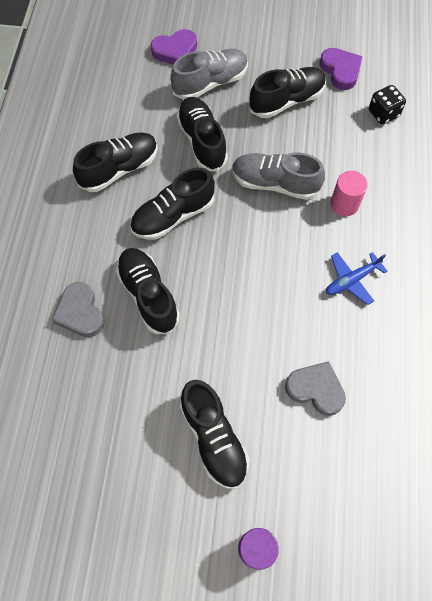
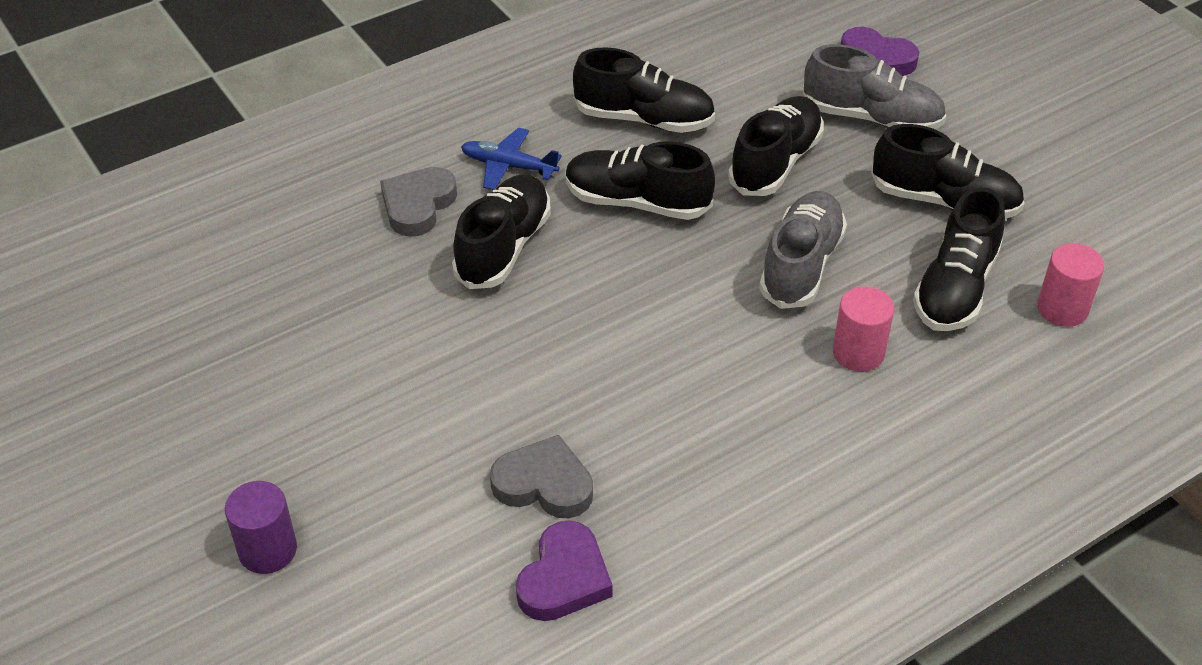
camera: 50 degrees right, 20 degrees down
(214, 438) = (376, 421): black shoe -> black shoe (955, 288)
(275, 183) = (801, 265): grey shoe -> grey shoe turned 45 degrees clockwise
(315, 389) = (544, 484): grey heart -> grey heart turned 60 degrees counterclockwise
(340, 71) = (1070, 224): purple heart -> purple heart (564, 578)
(351, 280) = (748, 428): blue plane -> blue plane (508, 166)
(383, 113) = (1062, 308): black dice -> pink cylinder

